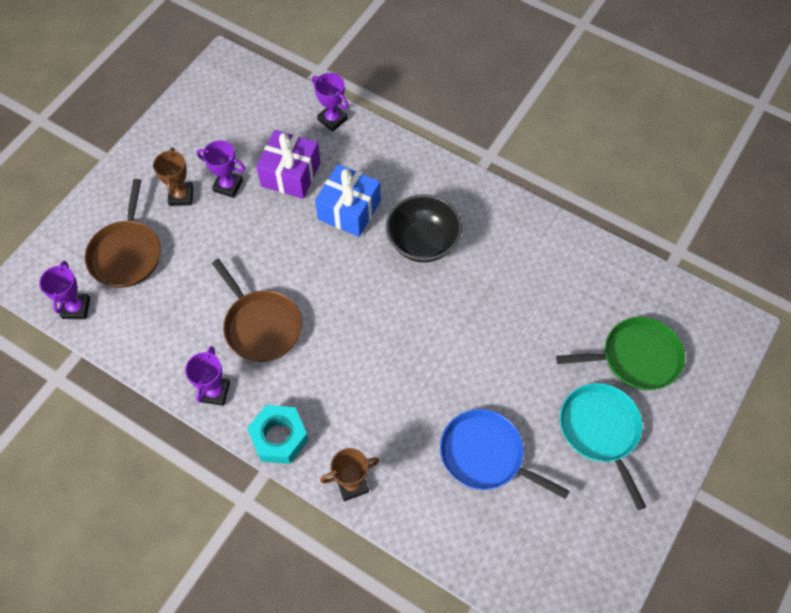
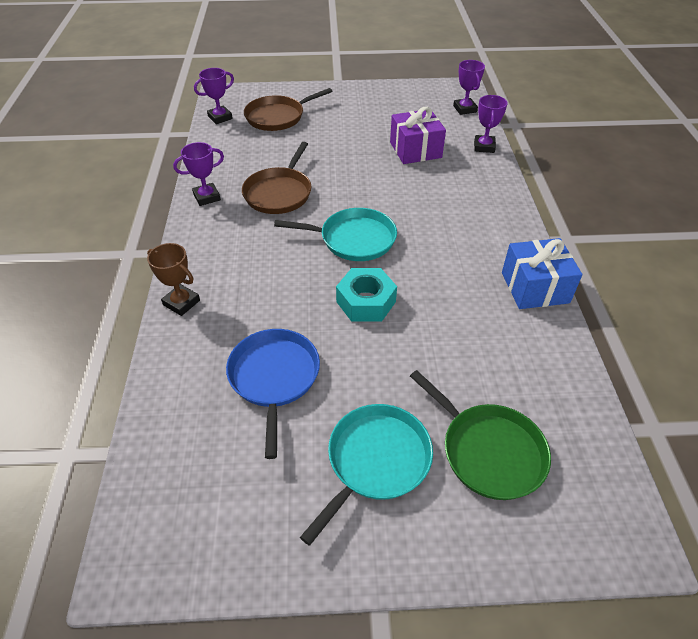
camera: 55 degrees right, 15 degrees down
(181, 196) = (343, 117): brown trophy -> none
(228, 186) = (373, 130): purple trophy -> purple trophy (464, 109)
(279, 437) = (194, 244): turquoise nut -> turquoise nut (366, 302)
(349, 210) = (420, 188): blue gift -> blue gift (535, 287)
(374, 305) = (354, 239): none -> turquoise pan
(423, 242) = (439, 238): black bowl -> none

